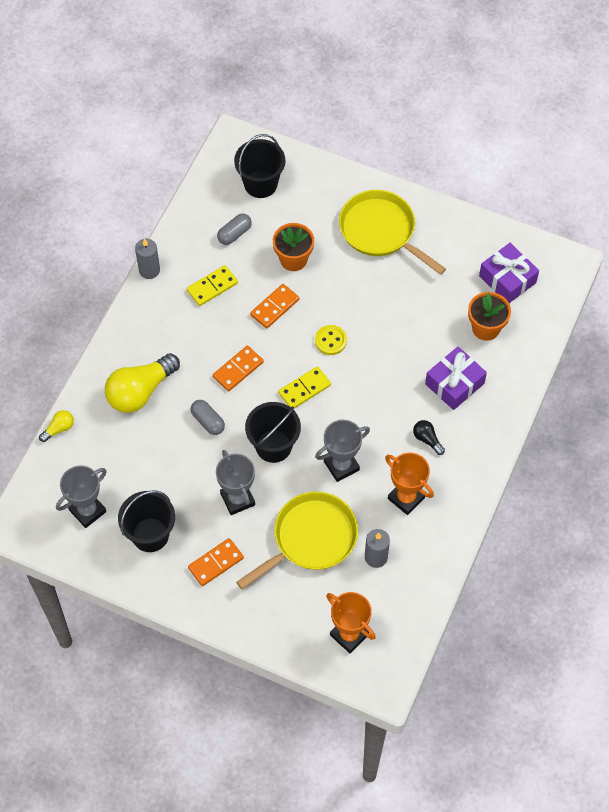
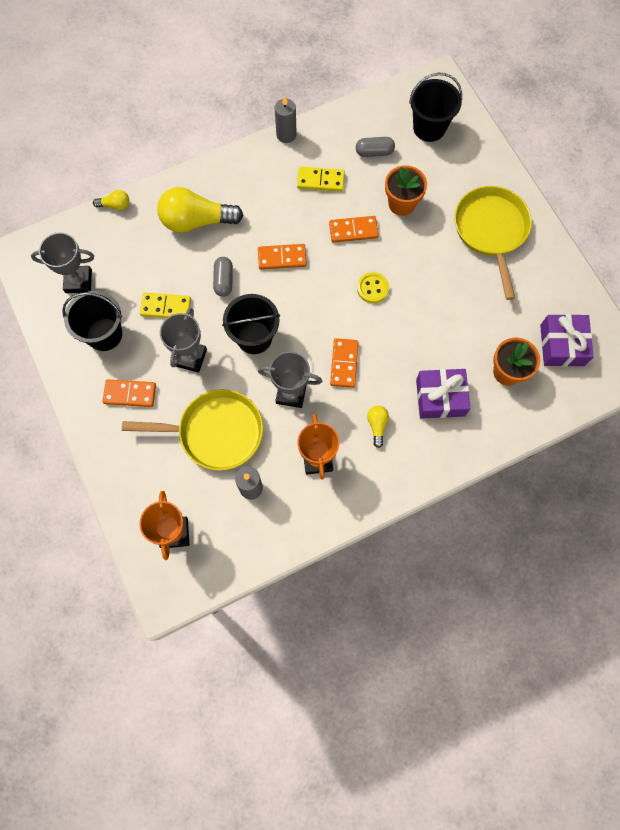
camera: 40 degrees right, 10 degrees up
(304, 389) = (318, 311): yellow domino -> yellow domino (166, 307)
(361, 413) = (344, 364): none -> orange domino
(427, 439) = (377, 426): black light bulb -> yellow light bulb

